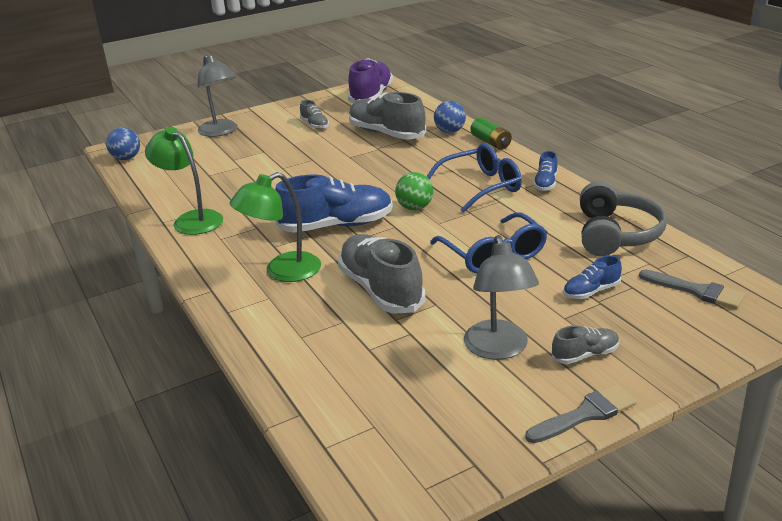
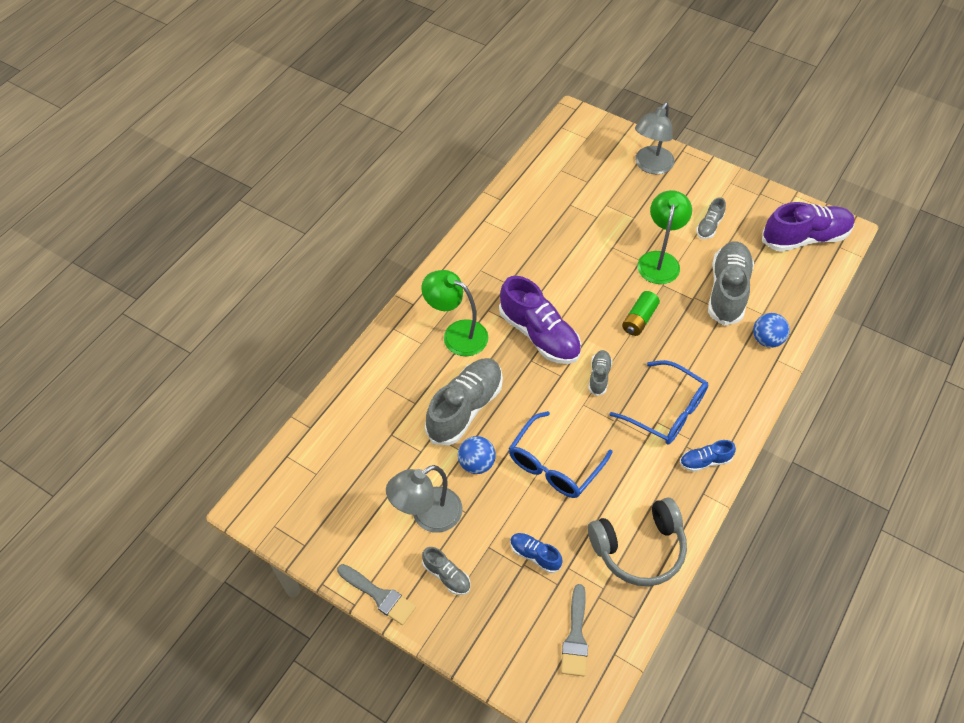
camera: 60 degrees right, 25 degrees up
(126, 158) = (564, 134): blue ball -> blue ball (476, 463)
(191, 219) = (496, 236): green lamp -> green lamp (659, 260)
(336, 226) = (539, 335): blue shoe -> purple shoe
(414, 208) = (599, 376): green ball -> grey shoe
(491, 142) = (764, 384): green battery -> green battery (639, 319)

